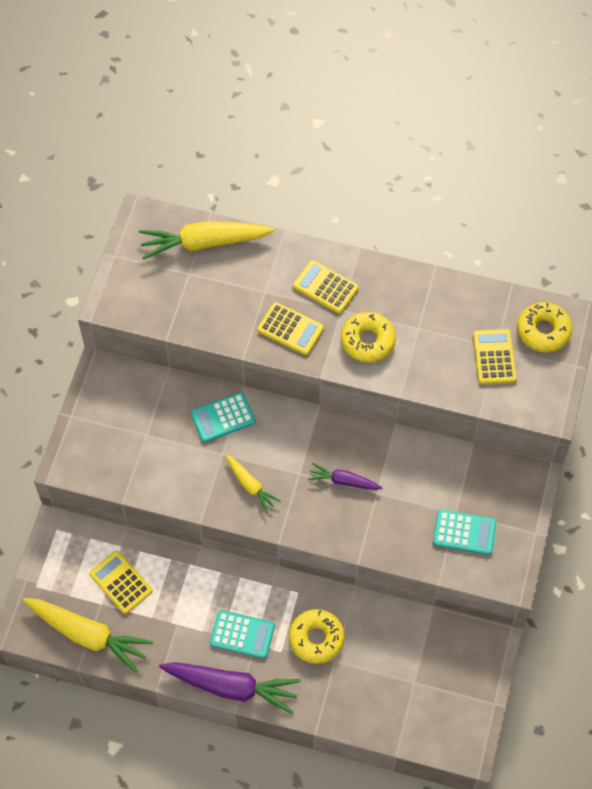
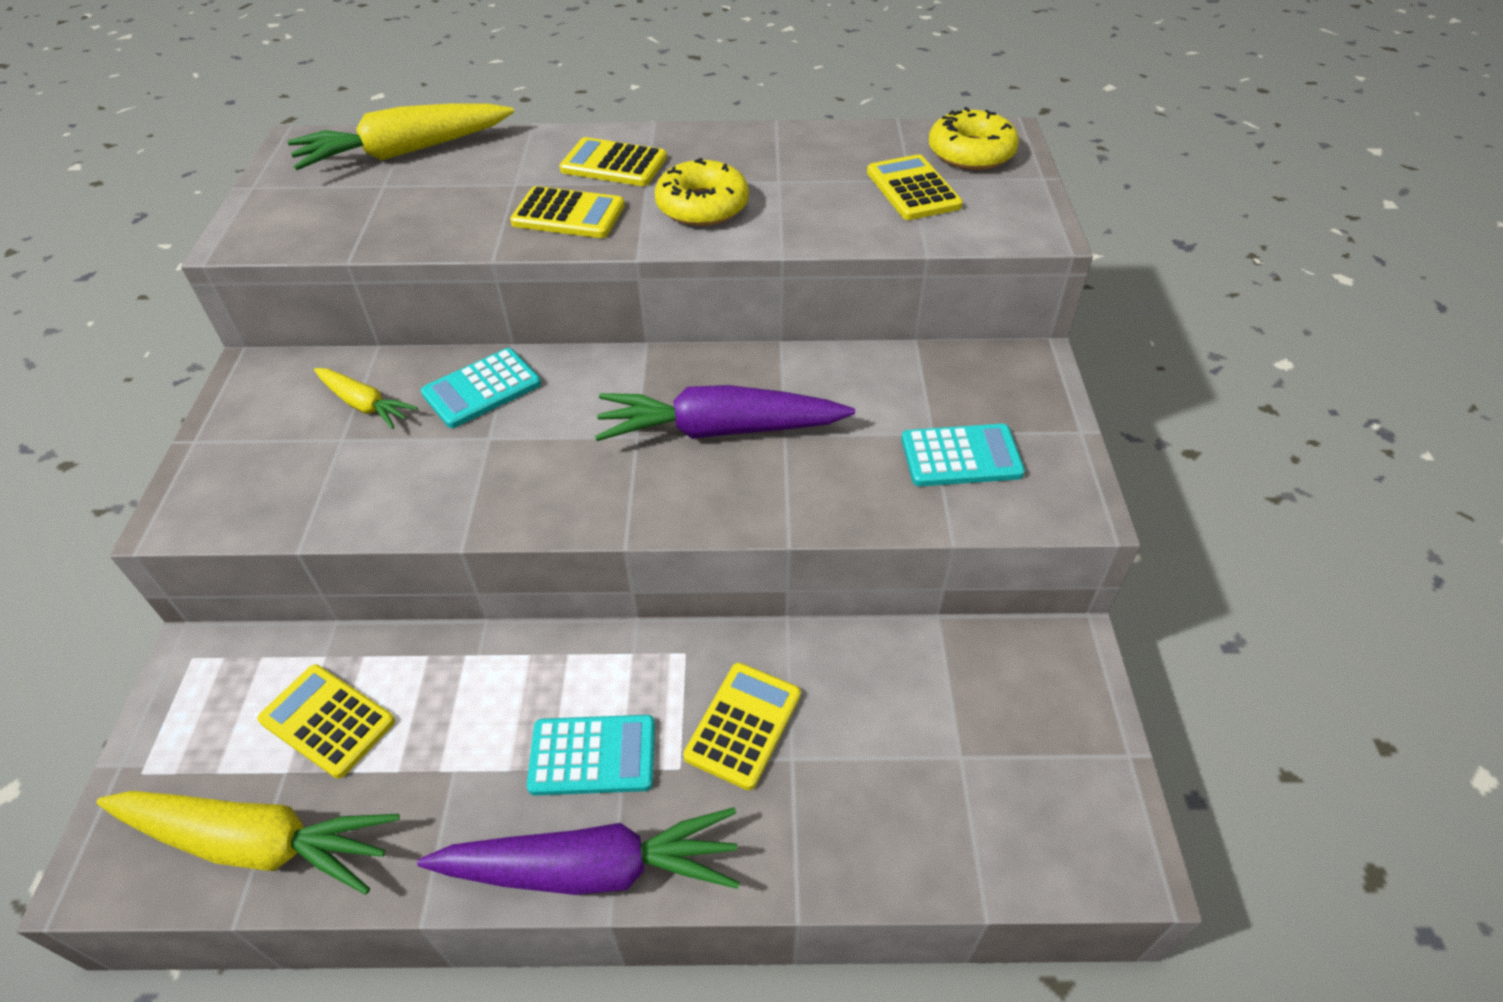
camera: 15 degrees left, 15 degrees down
(250, 485) = (550, 471): yellow carrot -> yellow carrot (364, 404)
(316, 638) = (743, 725): yellow donut -> yellow calculator
(344, 481) = (721, 430): purple carrot -> purple carrot, size x1.86

